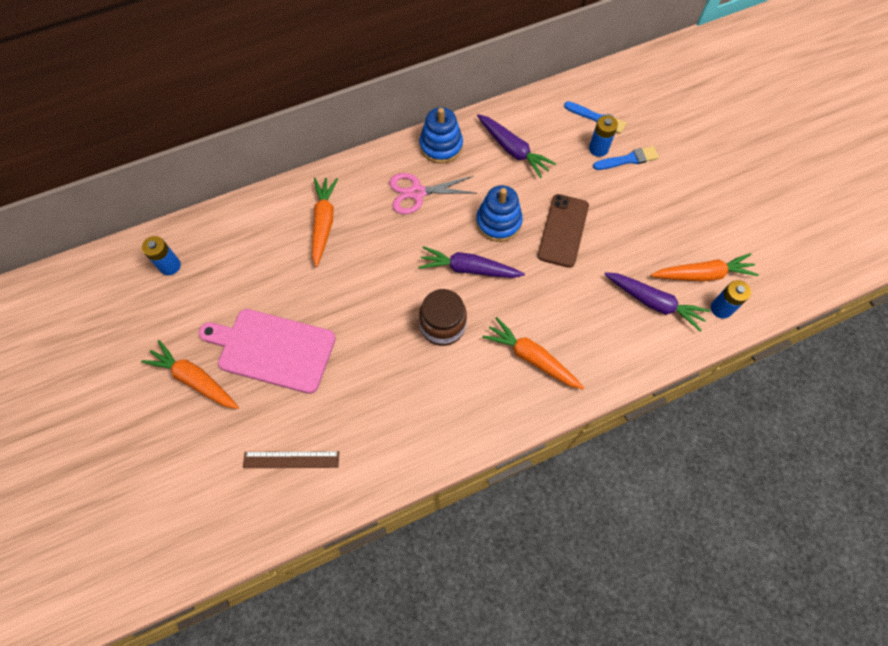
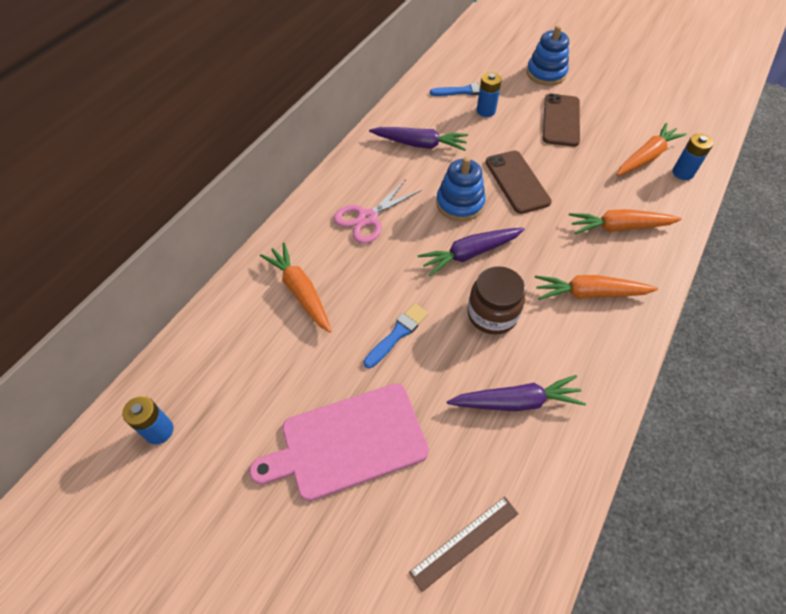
camera: 35 degrees left, 10 degrees down
(195, 379) = (286, 533): orange carrot -> orange carrot (619, 227)
(441, 146) = (355, 171): blue stacking toy -> blue stacking toy (546, 73)
(628, 159) = (515, 107): blue brush -> blue brush (397, 334)
(654, 303) = (635, 196): purple carrot -> purple carrot (516, 401)
(658, 195) = (561, 120): none -> brown phone

